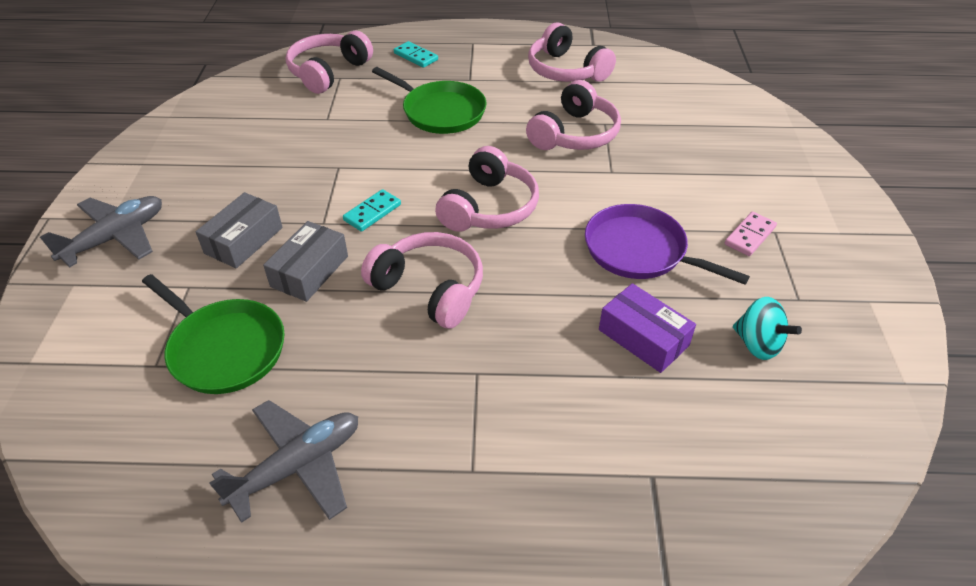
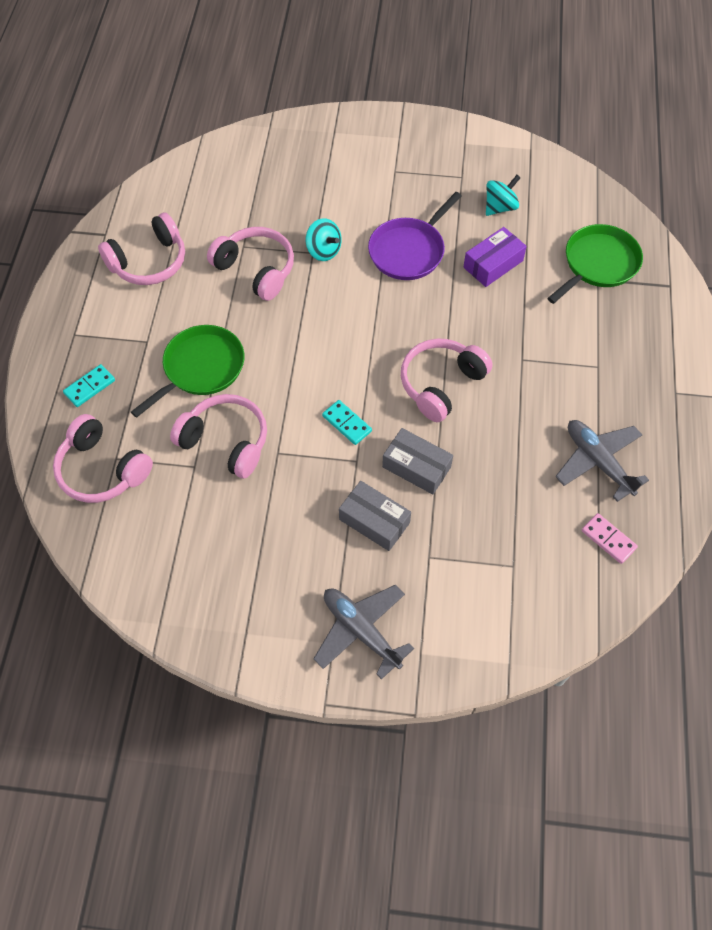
camera: 85 degrees left, 15 degrees up
(224, 348) = (497, 519): green pan -> green pan (598, 264)
(489, 207) = (349, 339): pink headphones -> pink headphones (226, 441)
(616, 179) = (323, 251): none -> turquoise spinning top
(749, 236) = (398, 186): pink domino -> pink domino (608, 539)

